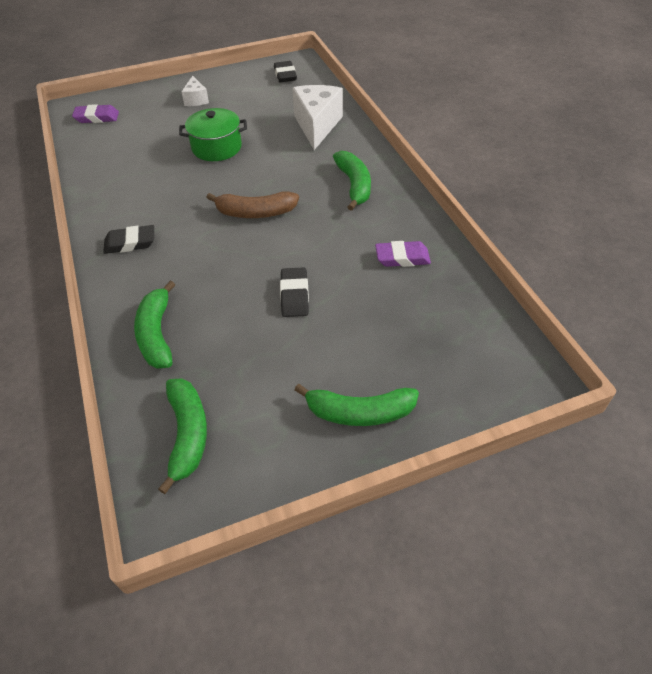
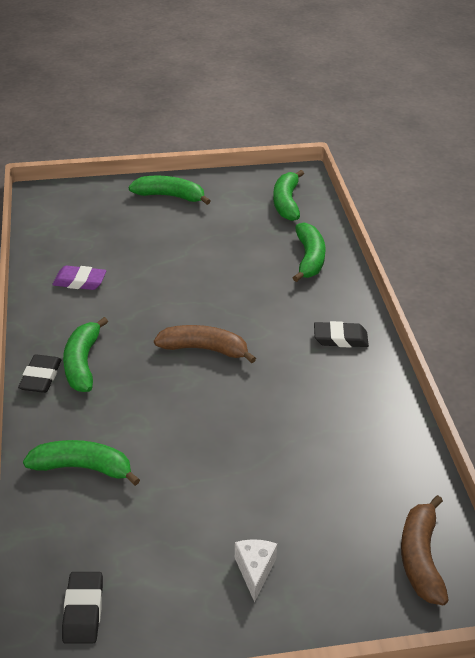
camera: 170 degrees left, 10 degrees down
(97, 117) = (421, 558): purple eraser -> brown banana
(217, 147) = (234, 454): green pot -> none
(294, 295) = (189, 268): black eraser -> black eraser (41, 377)
(317, 126) = (83, 468): white cheese -> green banana

